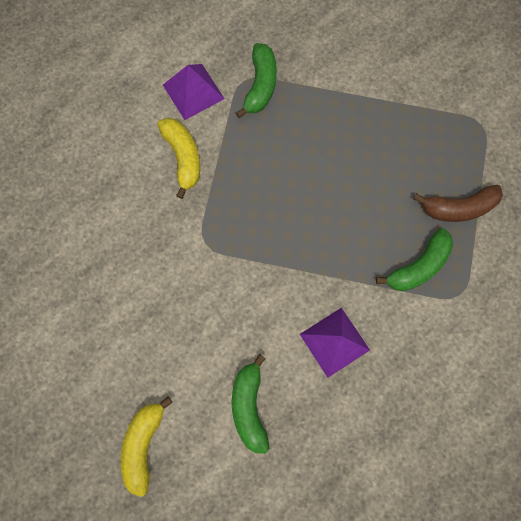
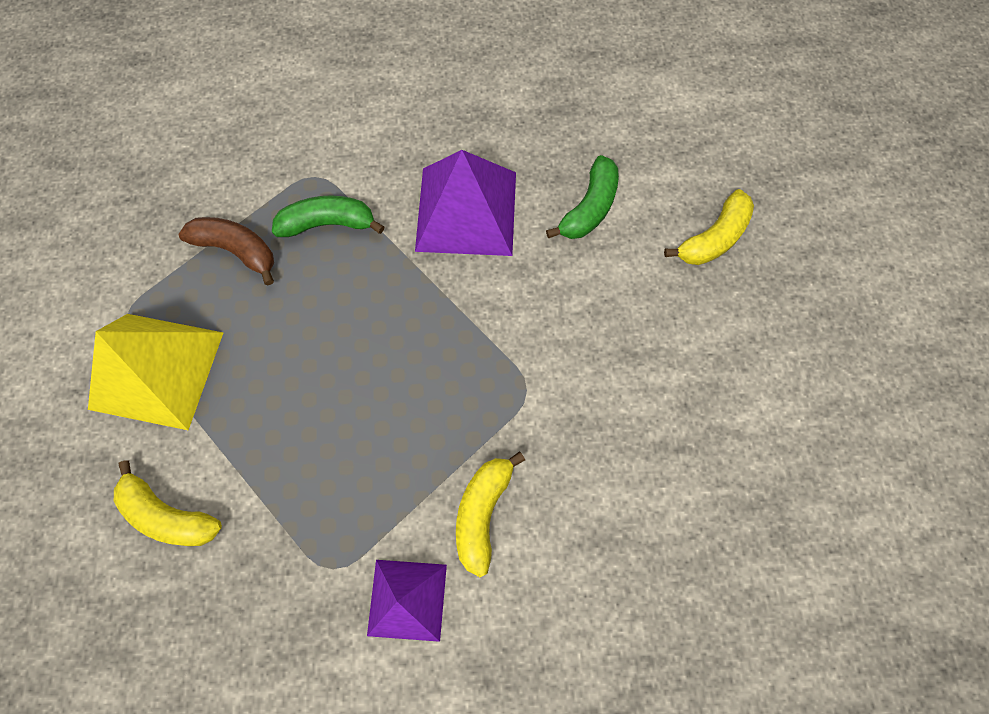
camera: 145 degrees left, 5 degrees down
(260, 85) = (319, 545): green banana -> none
(334, 342) = (466, 211): purple pyramid -> purple pyramid, size x1.61
(352, 49) = (169, 514): none -> yellow banana
(432, 109) = (156, 370): none -> yellow pyramid

